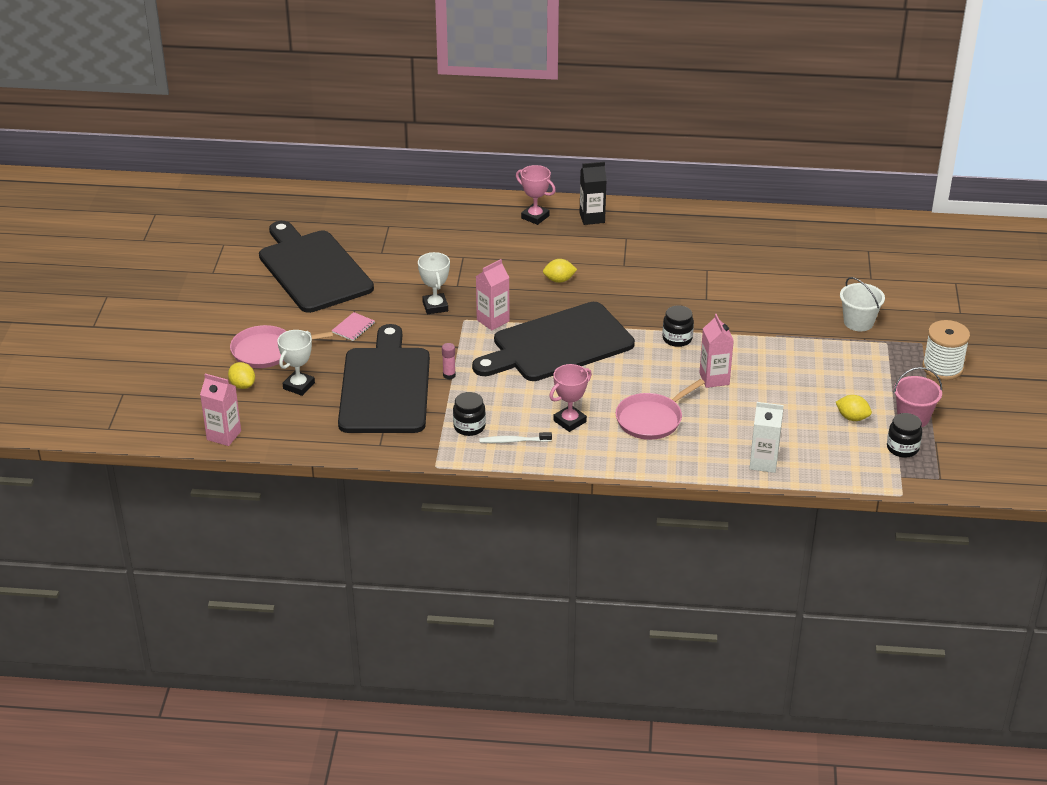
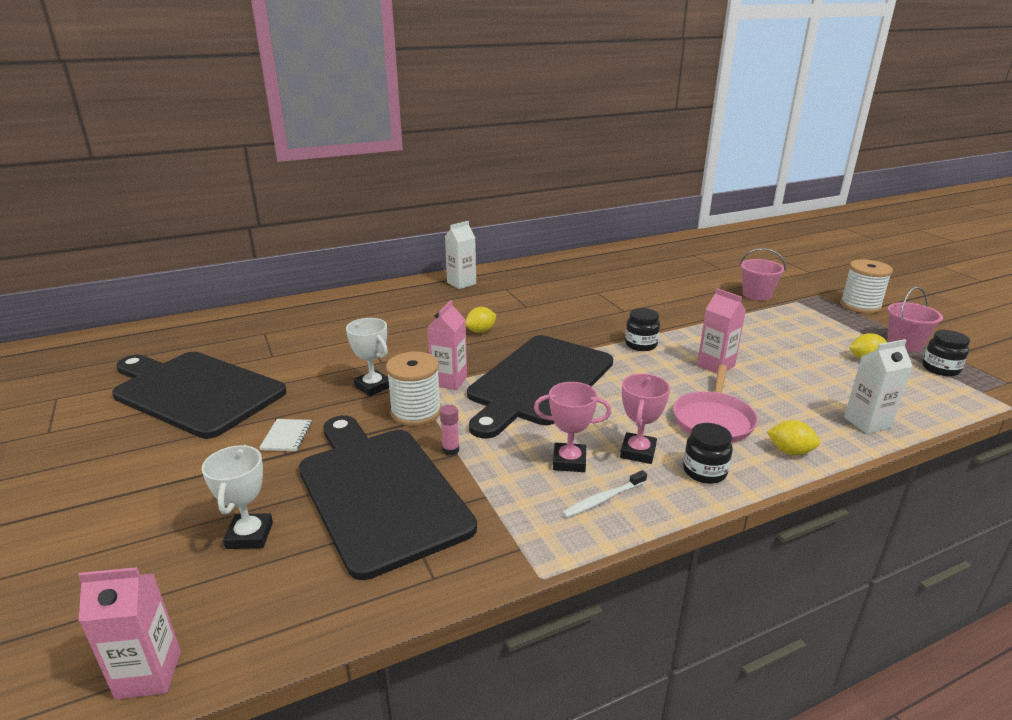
camera: 30 degrees left, 10 degrees down
(242, 385) = (152, 568): yellow lemon -> yellow lemon (790, 451)
(267, 351) = (173, 503): pink pan -> none
(353, 328) = (286, 436): pink notebook -> white notebook
(449, 339) = (416, 412): none -> white spool
(469, 427) = (532, 502): black jar -> black jar (704, 471)
(535, 217) = (410, 294): pink trophy -> pink trophy (569, 461)
(592, 218) = (461, 283): black carton -> white carton
(858, 322) = (757, 295): white bucket -> pink bucket

